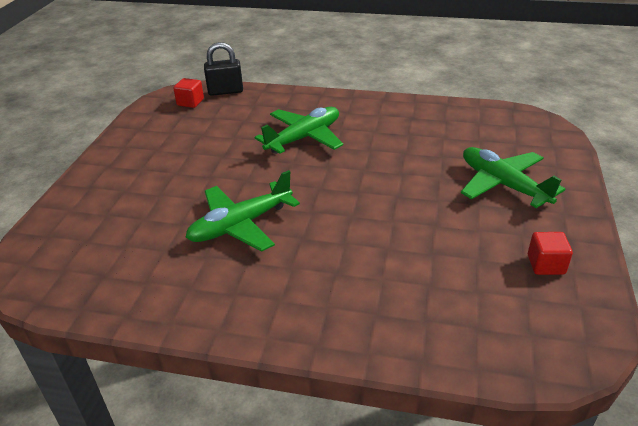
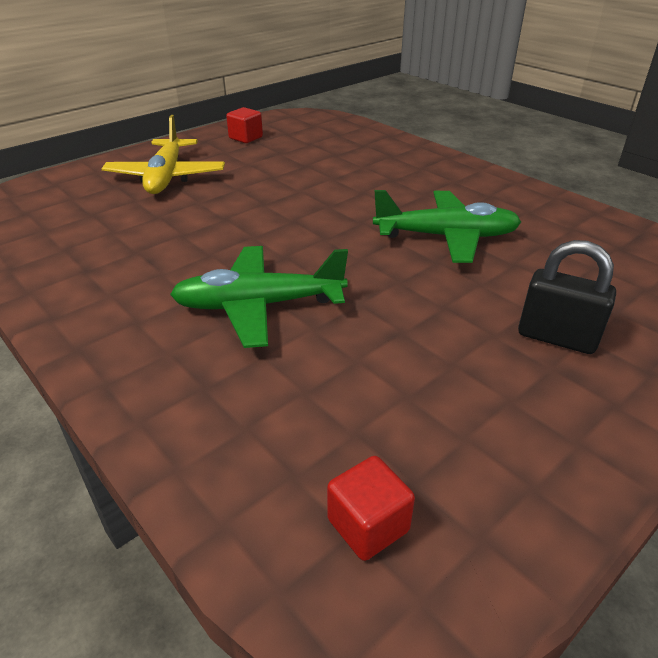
camera: 145 degrees left, 0 degrees up
(225, 91) = (254, 520): black padlock -> black padlock (556, 337)
(503, 185) = (166, 177): green plane -> yellow plane

